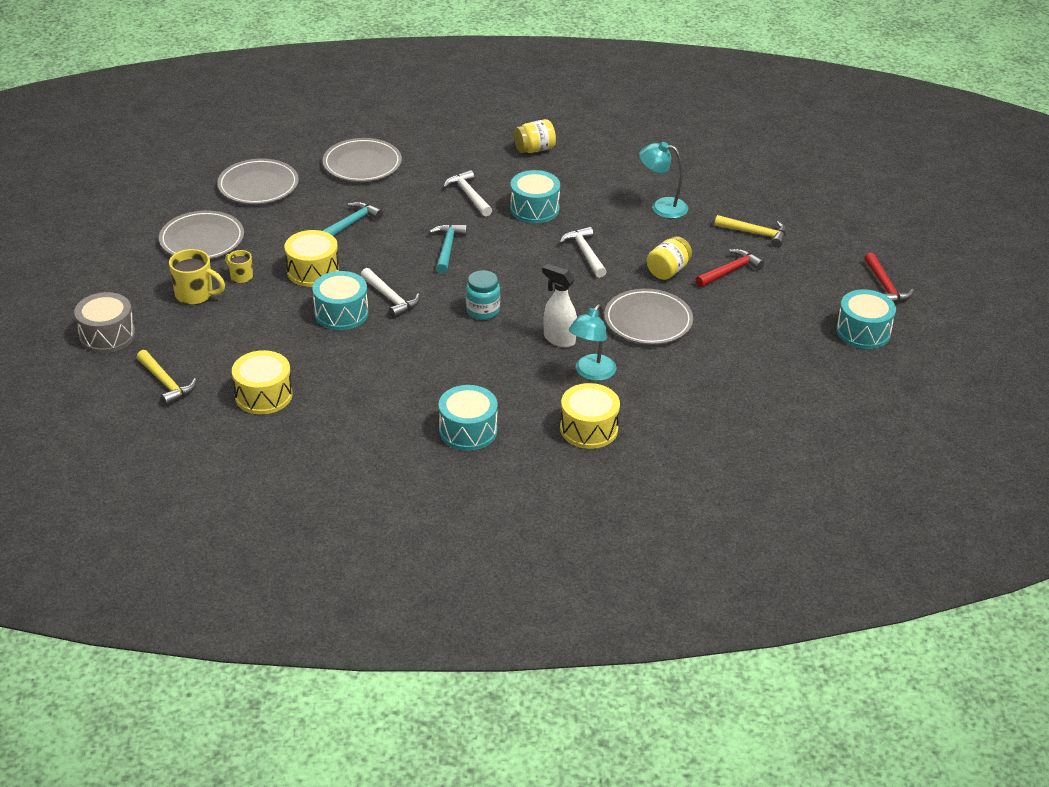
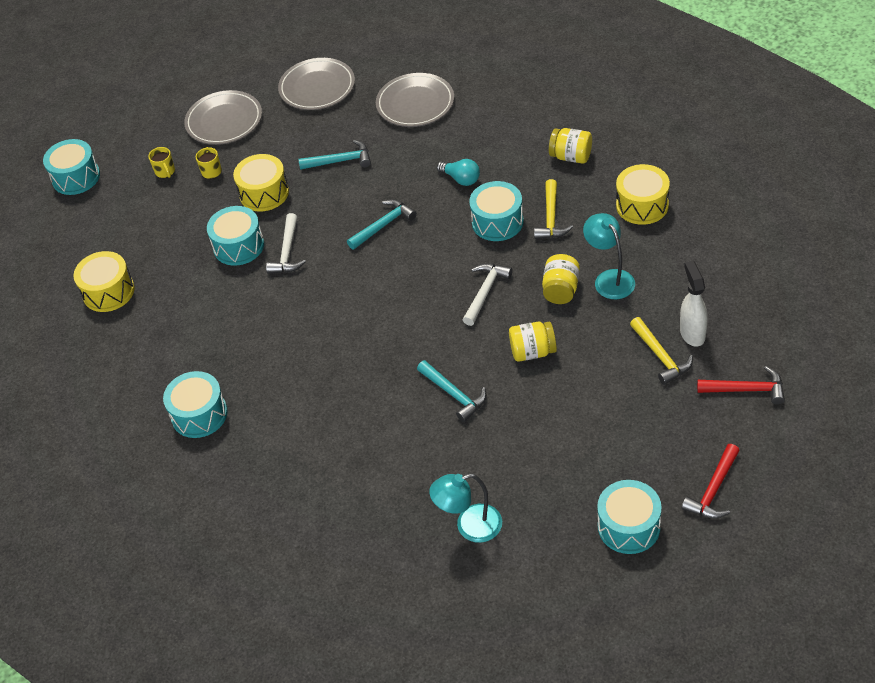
camera: 50 degrees right, 10 degrees up
(107, 335) = (76, 177): grey drum -> turquoise drum
(166, 383) = (64, 242): yellow hammer -> yellow hammer (551, 218)
(195, 295) = (165, 172): yellow mug -> yellow mug, size x0.60
(469, 195) = (461, 179): white hammer -> turquoise light bulb
(482, 311) = (339, 304): turquoise jar -> none
(559, 339) = (363, 369): white spray bottle -> white spray bottle (692, 333)
(589, 429) = (283, 472): yellow drum -> yellow drum (642, 205)
(591, 373) = (348, 419): turquoise lamp -> turquoise lamp (469, 526)
(637, 228) = (561, 290): none -> yellow jar
(648, 321) = (454, 394): grey plate -> turquoise hammer
(730, 271) = (587, 384): red hammer -> red hammer (746, 390)

